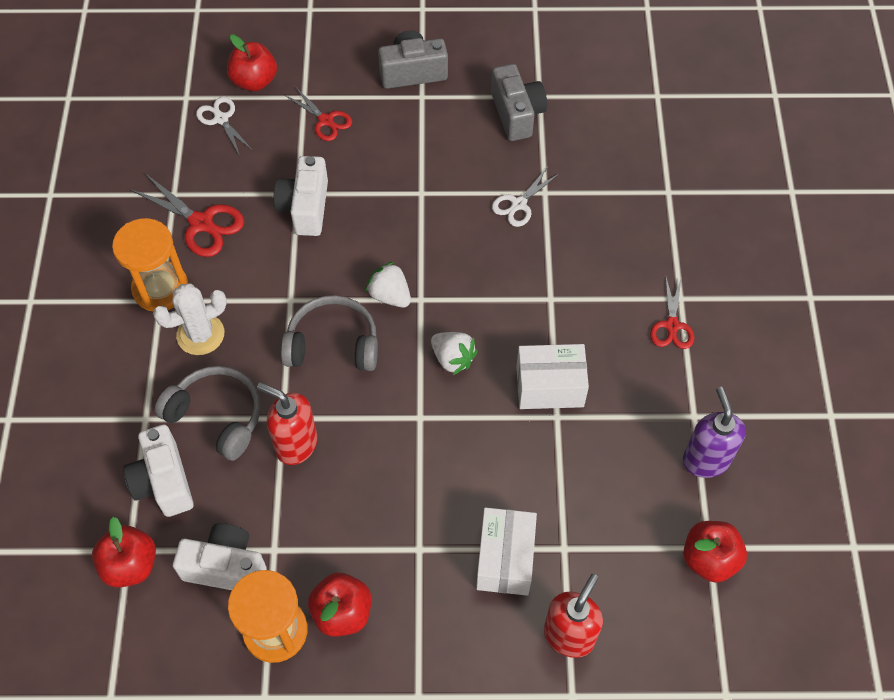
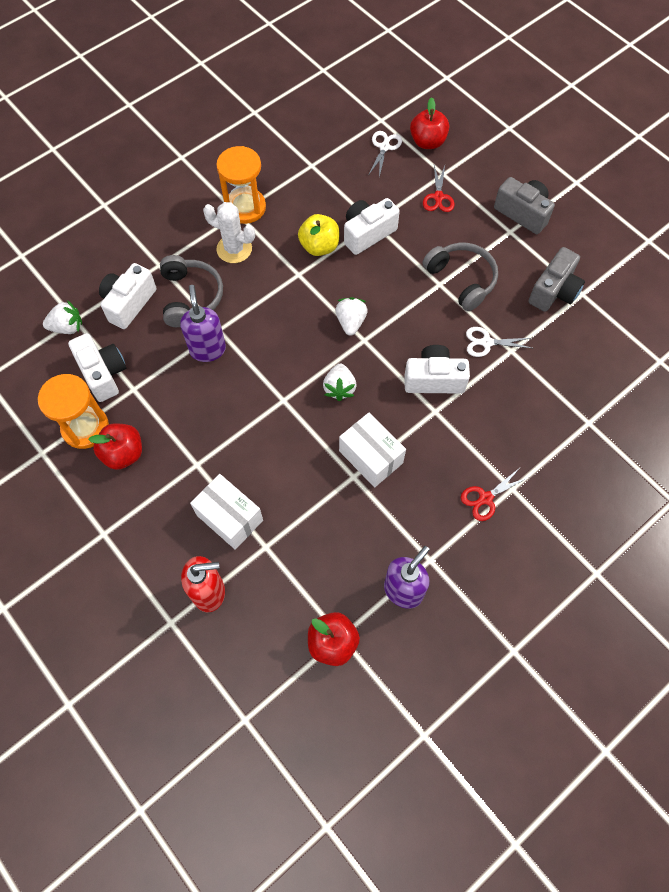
camera: 50 degrees right, 5 degrees up
(130, 565) = (67, 327): red apple -> white strawberry
(201, 223) = (305, 193): red scissors -> none
(277, 258) = (319, 246): none -> yellow apple
(296, 444) = (207, 349): red soap dispenser -> purple soap dispenser
(333, 344) = (289, 318): grey headphones -> grey headphones (461, 280)
(505, 559) = (229, 517): white box -> white box turned 75 degrees clockwise
(517, 274) = (434, 379): none -> white camera

